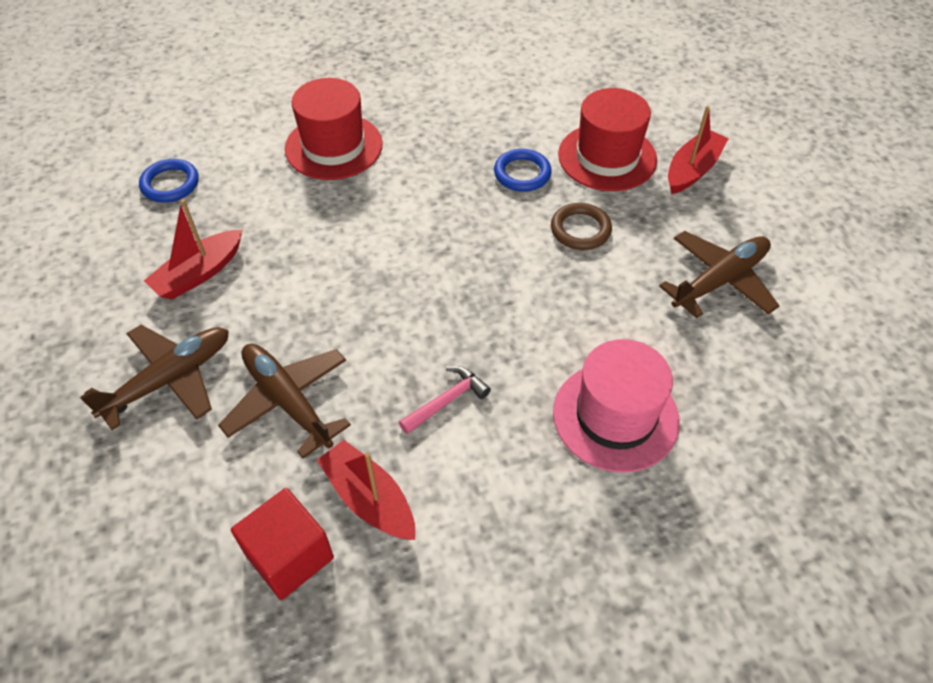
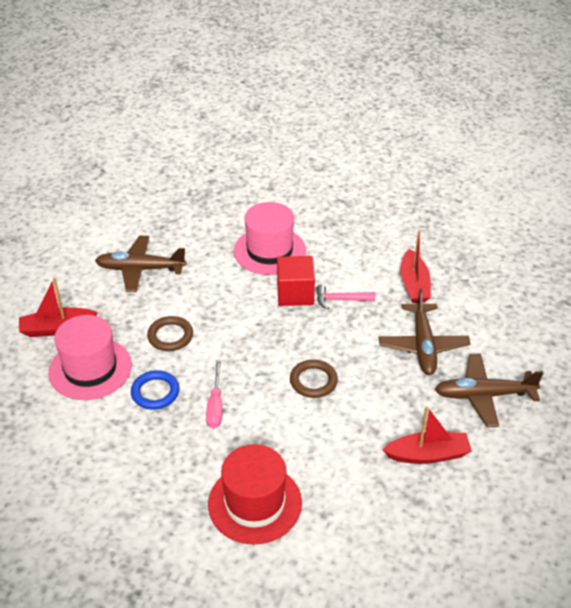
camera: 140 degrees left, 10 degrees down
(170, 184) = (406, 552): blue ring -> none
(289, 556) = (466, 285): red cube -> red cube (295, 293)
(381, 276) = (313, 381): none -> brown ring
(453, 195) = (215, 406): none -> pink screwdriver
(607, 157) = (90, 368): red hat -> pink hat

